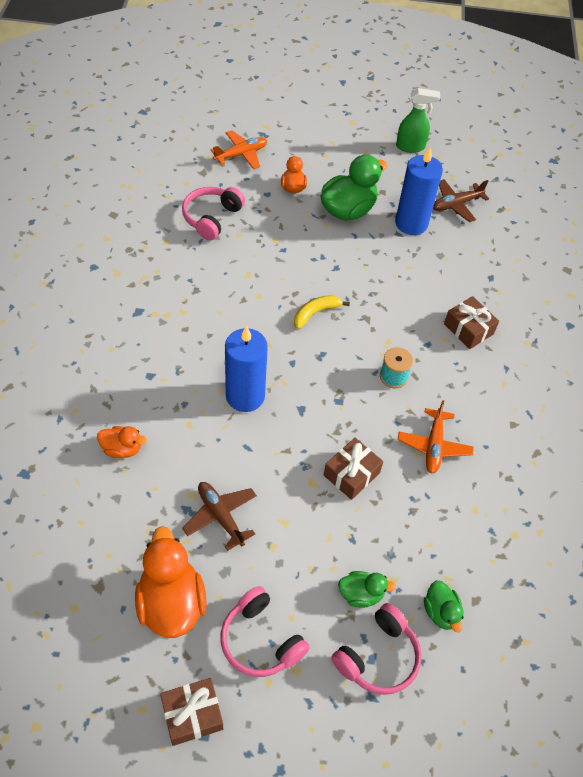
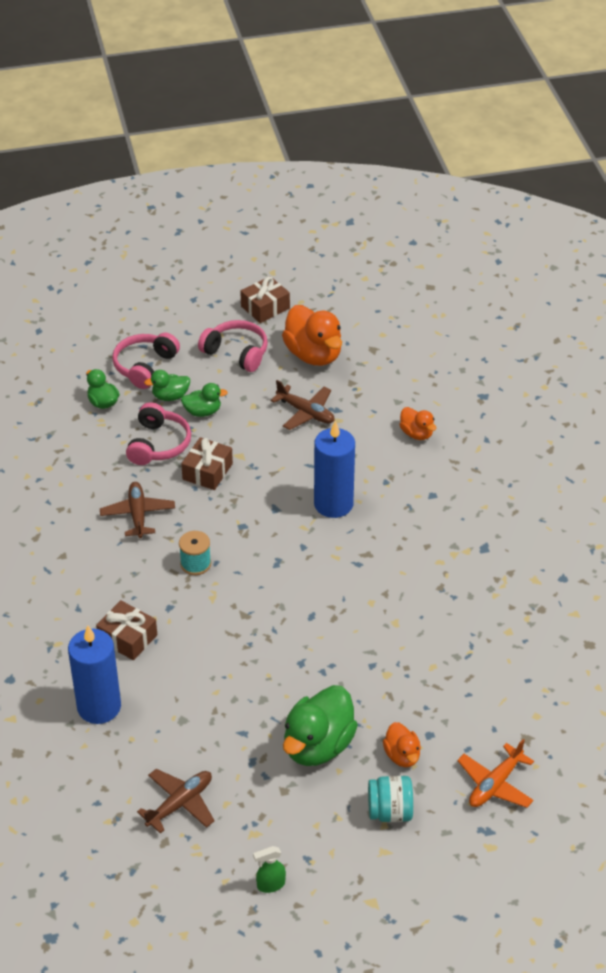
camera: 165 degrees right, 10 degrees down
(122, 449) = (416, 433): orange duck -> orange duck turned 120 degrees counterclockwise
(211, 218) = (476, 678): pink headphones -> pink headphones (158, 444)
(315, 313) = (302, 603): yellow banana -> none
(318, 160) = (390, 811): none -> turquoise jar
(331, 557) = (203, 412): none -> green duck
(410, 147) = (270, 885): green spray bottle -> green spray bottle, size x0.64
(411, 223) = (231, 753): blue candle -> blue candle (99, 707)
(434, 446) = (138, 514): orange plane -> brown plane

